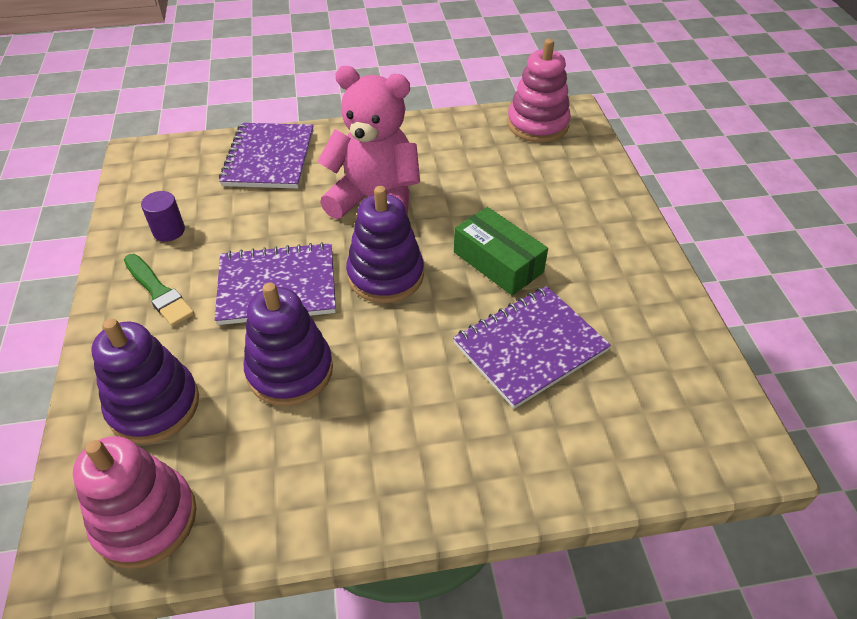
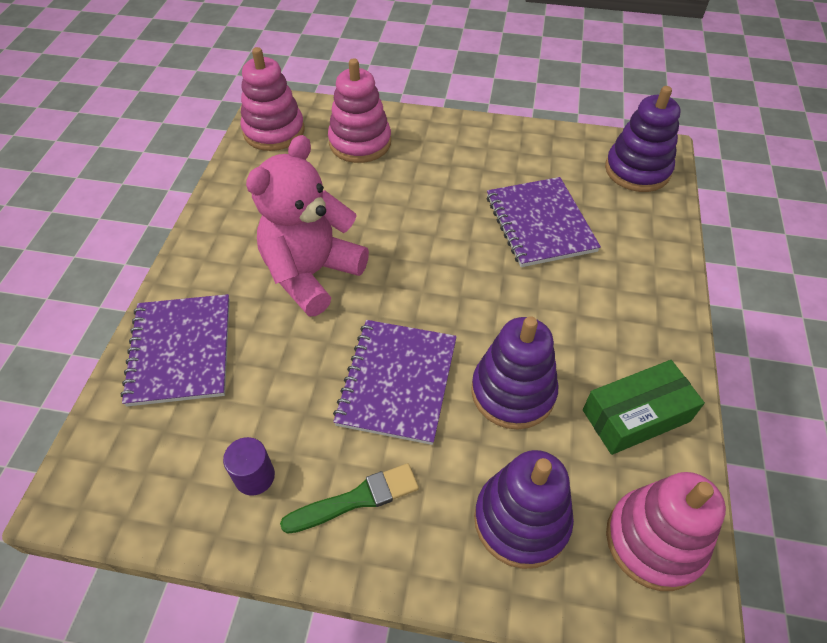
camera: 70 degrees left, 5 degrees up
(269, 158) = (181, 351): purple notebook -> purple notebook turned 60 degrees clockwise
(385, 275) = (421, 292): purple stacking toy -> purple stacking toy (637, 170)
(498, 262) = (439, 213): green box -> green box (636, 415)
(562, 180) = (360, 143): none -> pink stacking toy

